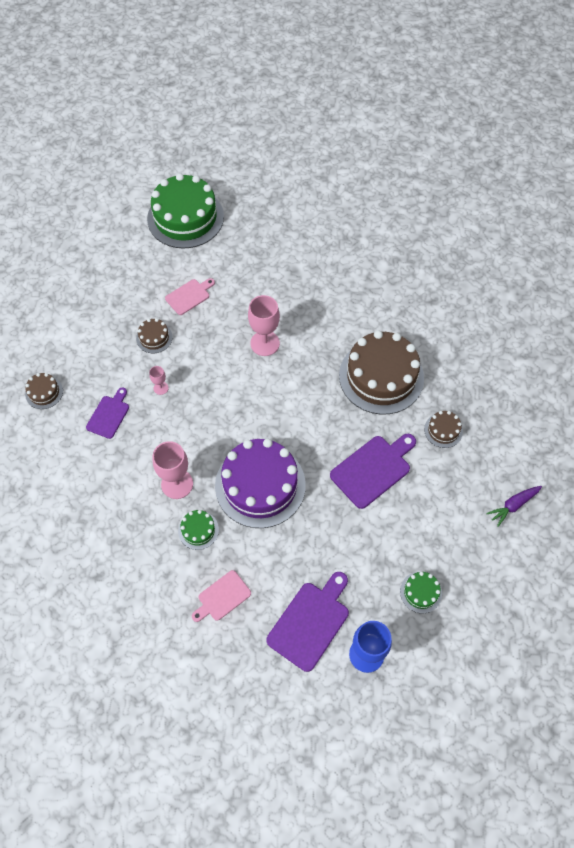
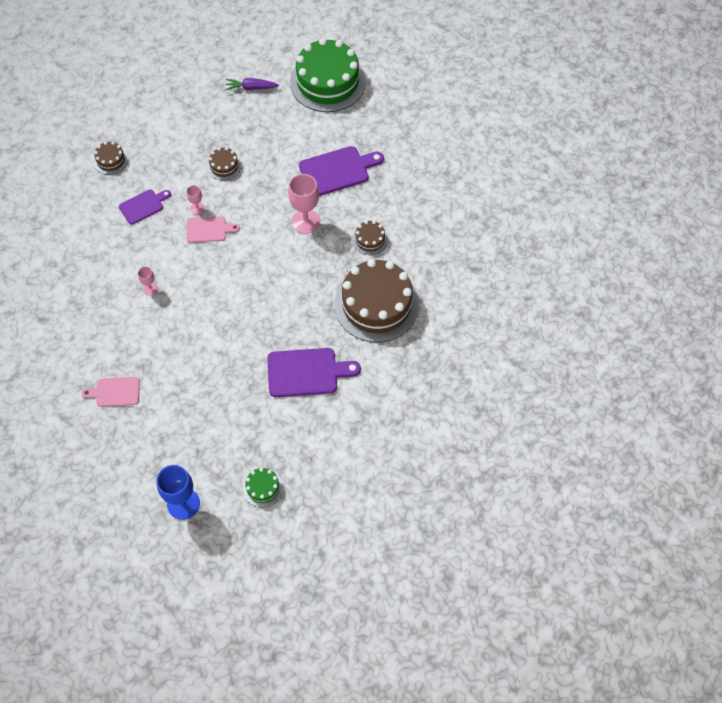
camera: 35 degrees right, 0 degrees up
(177, 484) = (150, 288): pink goblet -> pink goblet, size x0.50
(189, 296) = (278, 148): pink cutting board -> pink cutting board (209, 229)
(198, 530) = (138, 332): green cake -> none
(260, 485) = (210, 329): purple cake -> none
(310, 622) = (162, 453): purple cutting board -> purple cutting board (337, 171)
(443, 430) = (390, 378): brown cake -> brown cake (370, 239)
(513, 505) = (394, 473): purple carrot -> purple carrot (251, 88)

